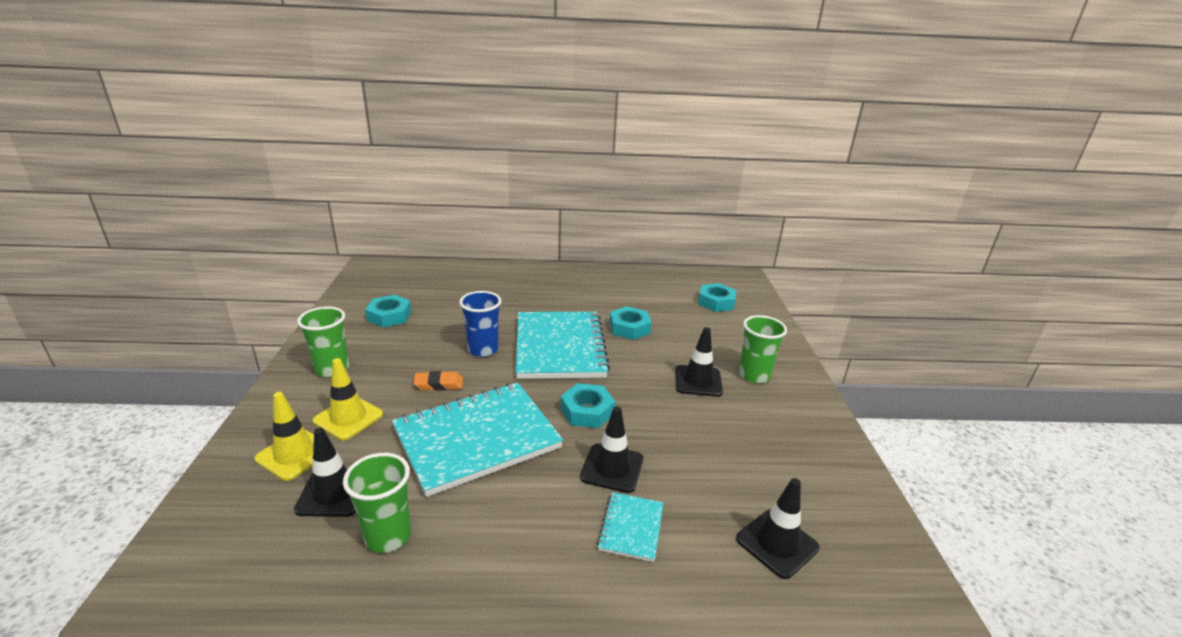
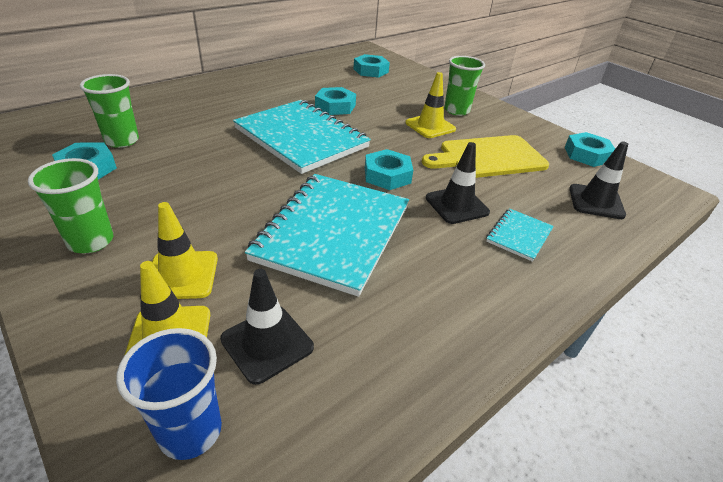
camera: 40 degrees left, 10 degrees up
(388, 536) = (370, 344): green cup -> green cup (122, 141)
(439, 384) = (235, 207): orange eraser -> none
(483, 350) = (236, 163): blue cup -> blue cup (190, 431)
(631, 527) = (519, 236): turquoise notebook -> turquoise notebook turned 60 degrees clockwise
(698, 381) = (430, 126): black traffic cone -> yellow traffic cone
(716, 438) = (488, 157): none -> yellow cutting board
(852, 489) = (587, 155): none -> turquoise nut

